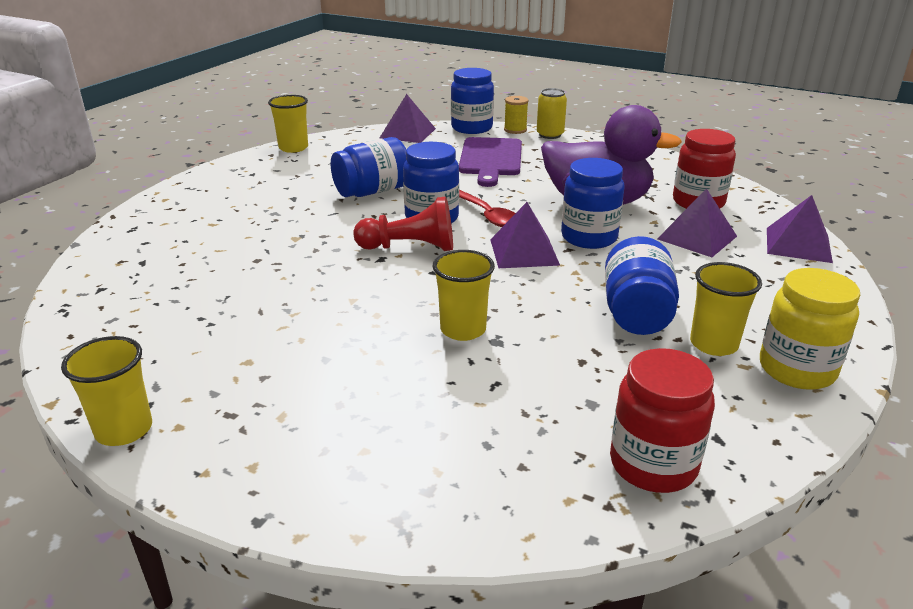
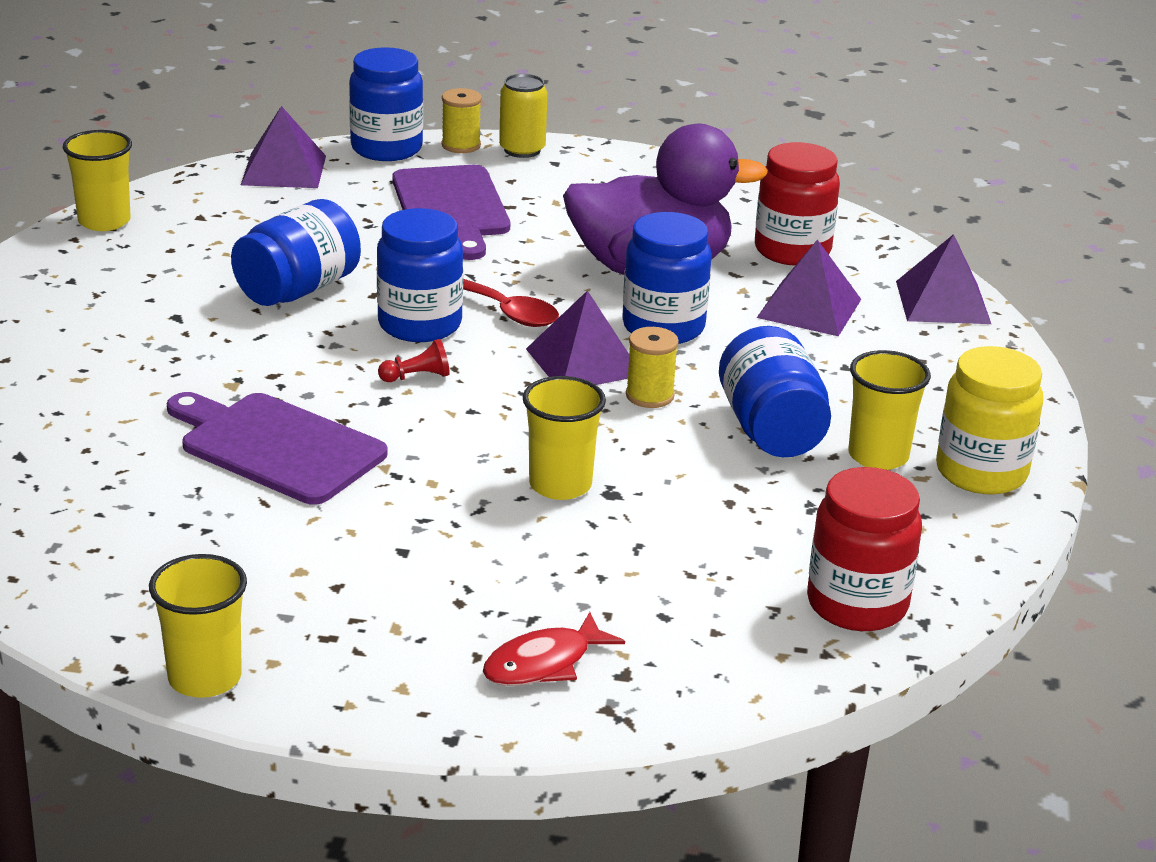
camera: 20 degrees left, 0 degrees up
(294, 277) = (276, 446): none -> purple cutting board
(370, 467) = (544, 663): none -> red fish
(410, 247) = (417, 377): red pawn -> red pawn, size x0.47
(558, 279) = (649, 396): none -> yellow spool

